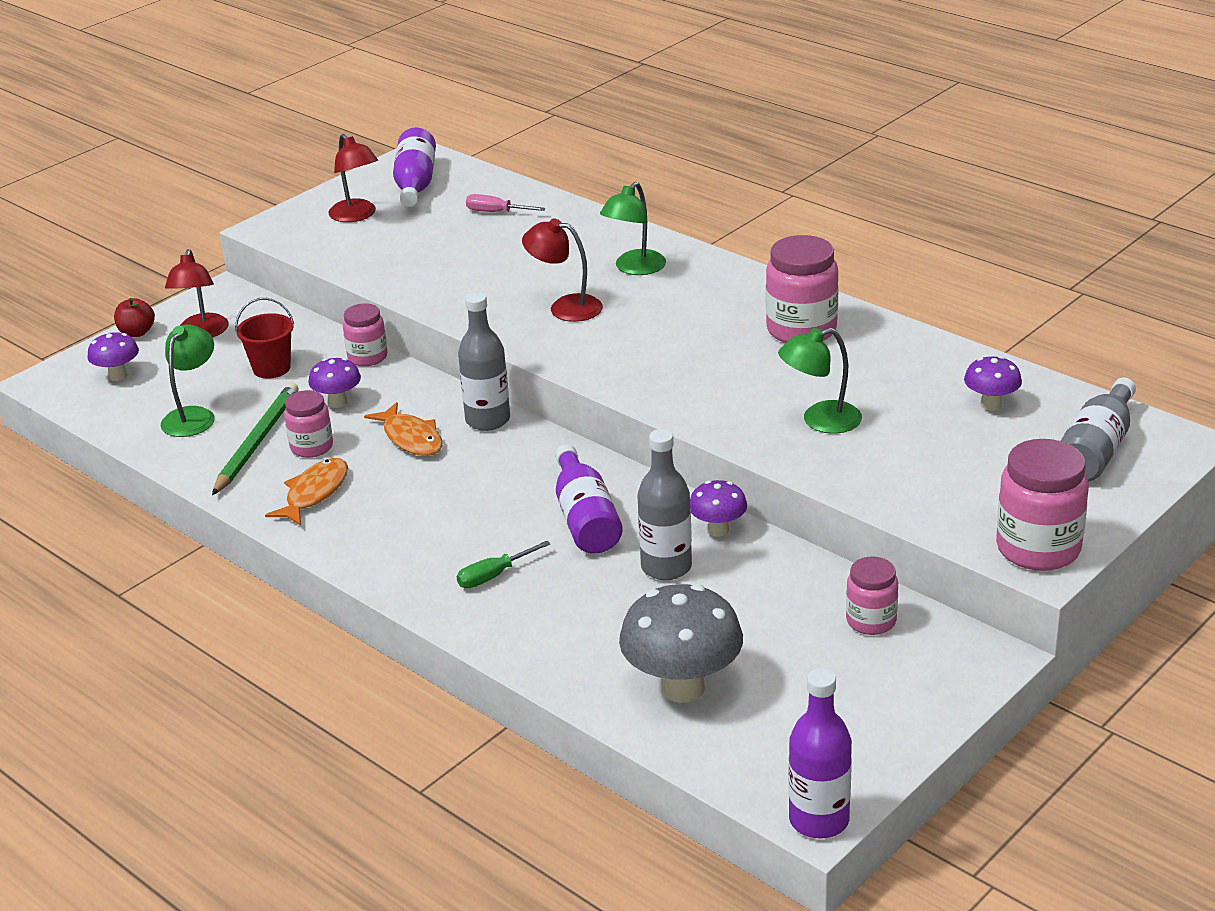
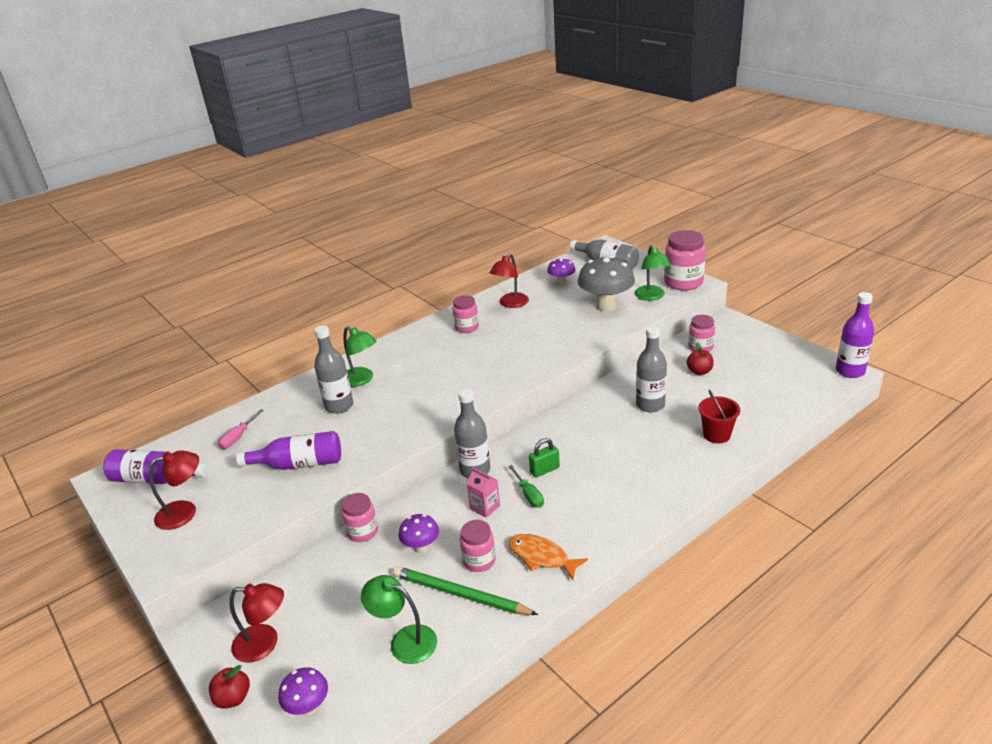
camera: 80 degrees left, 0 degrees up
(271, 368) = (351, 590): red bucket -> red bucket (716, 435)
(411, 438) = (485, 507): orange fish -> pink carton
(490, 478) = (544, 470): none -> green padlock
(493, 576) = (652, 470): green screwdriver -> green screwdriver (529, 495)
(565, 307) = (396, 408): red lamp -> red lamp (511, 304)
(568, 264) = (339, 406): none -> grey bottle
(585, 519) = (598, 432): purple bottle -> purple bottle (299, 464)
(682, 687) = (756, 404): grey mushroom -> grey mushroom (606, 306)
(718, 530) = (617, 386): purple mushroom -> none
(782, 620) = (699, 371): none -> red apple
(801, 330) = (467, 327): pink jar -> pink jar, size x0.60
(820, 421) = (562, 327): green lamp -> green lamp (651, 297)

